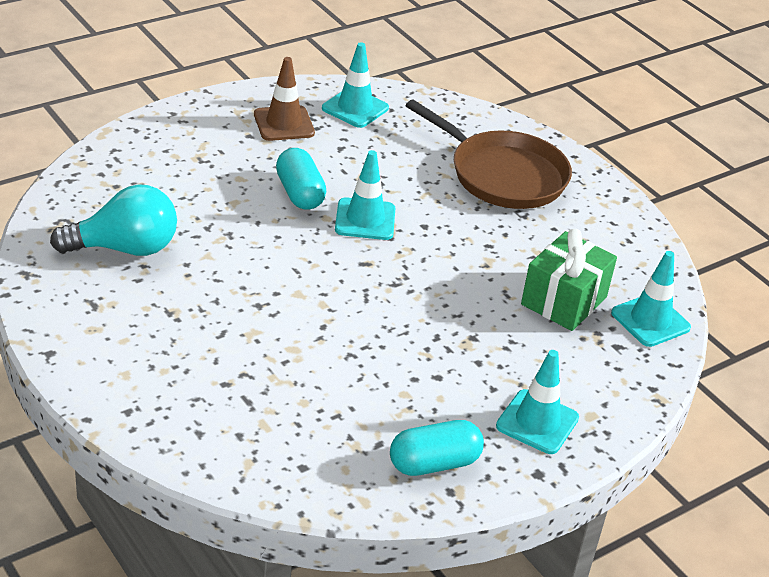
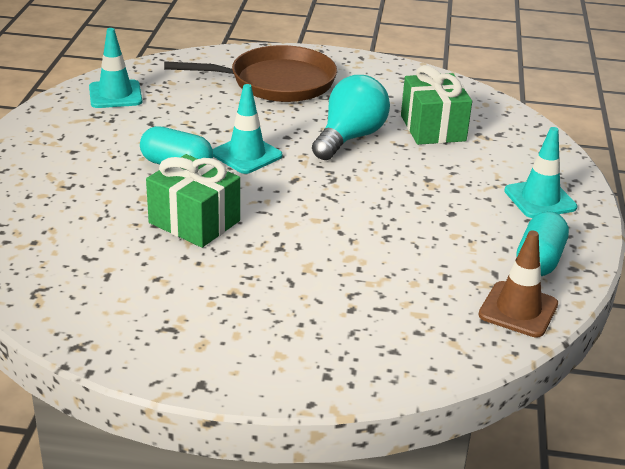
camera: 45 degrees left, 5 degrees down
(125, 248) = (122, 277): turquoise light bulb -> turquoise light bulb (350, 137)
(236, 244) = (194, 222): none -> green gift
(284, 124) = (84, 130): brown traffic cone -> brown traffic cone (518, 310)
(650, 320) = (488, 111): turquoise traffic cone -> none

